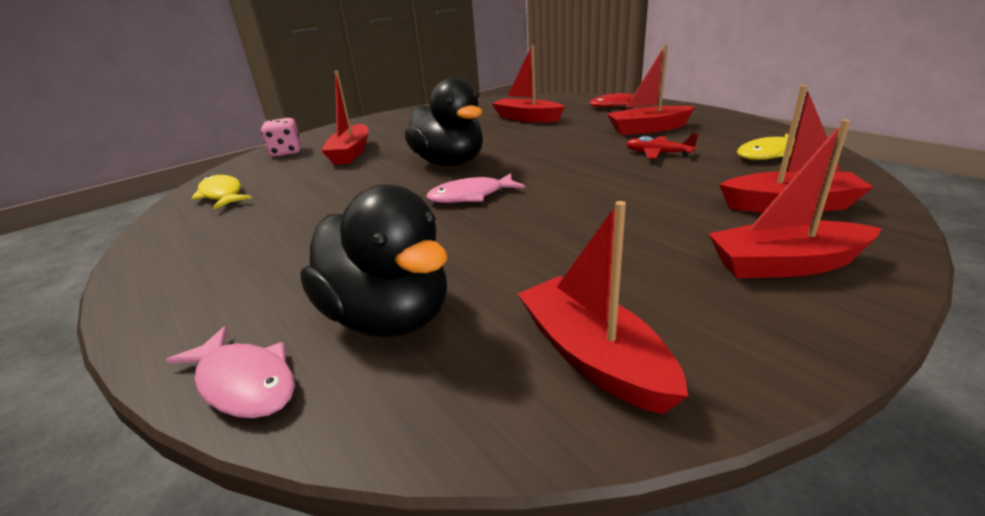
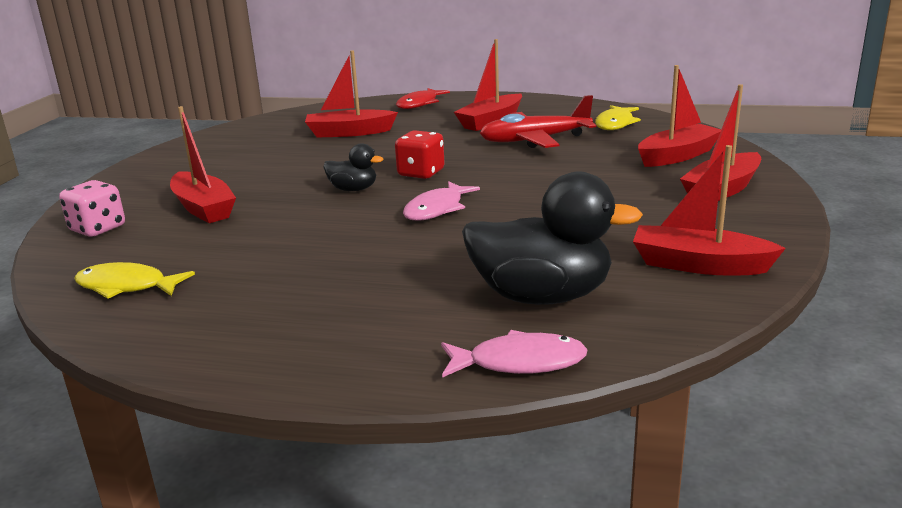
camera: 40 degrees left, 5 degrees down
(449, 163) = (353, 189): black duck -> black duck, size x0.50
(516, 161) = (421, 173): none -> red dice
(658, 154) = (535, 140): red plane -> red plane, size x1.79

